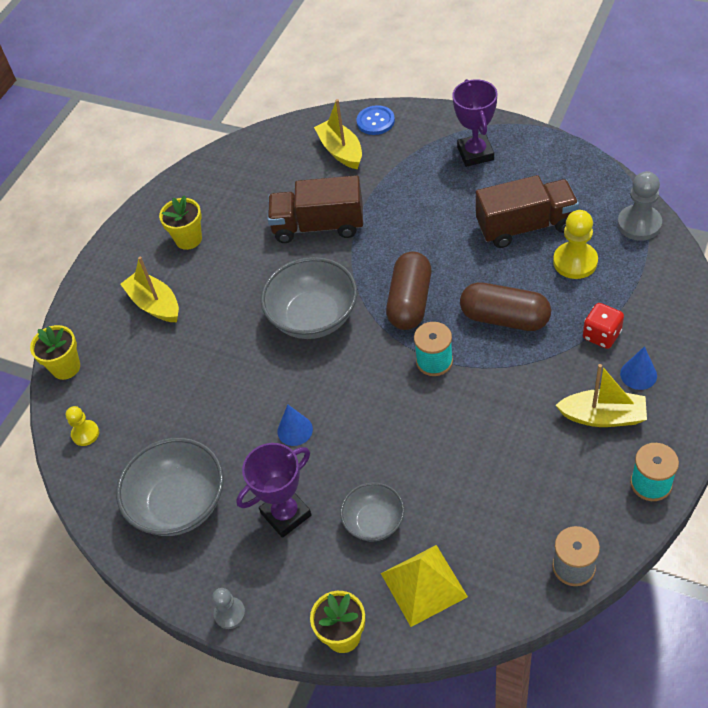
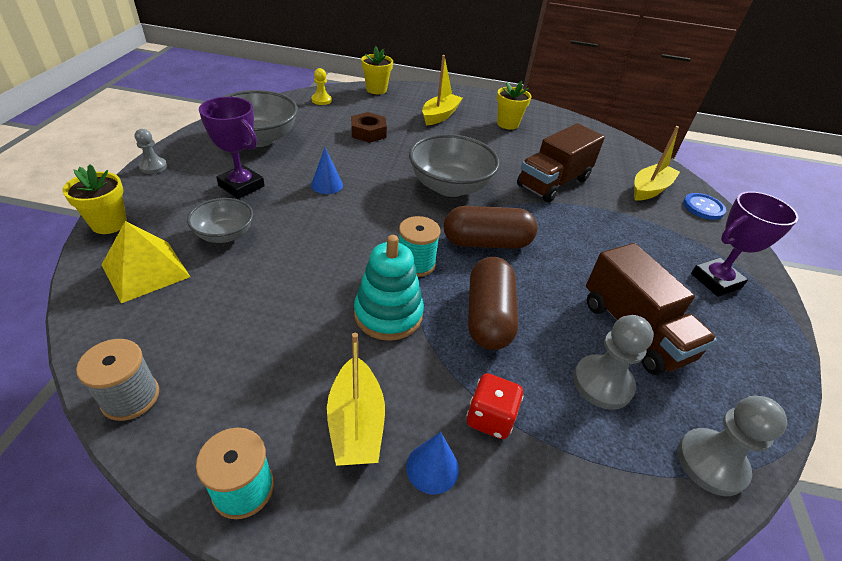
camera: 65 degrees right, 10 degrees down
(184, 384) = (368, 132): none -> brown nut
(318, 226) = (553, 183): brown truck -> brown truck turned 120 degrees counterclockwise
(497, 388) = (388, 314): none -> turquoise stacking toy
(575, 262) = (602, 383): yellow pawn -> grey pawn

